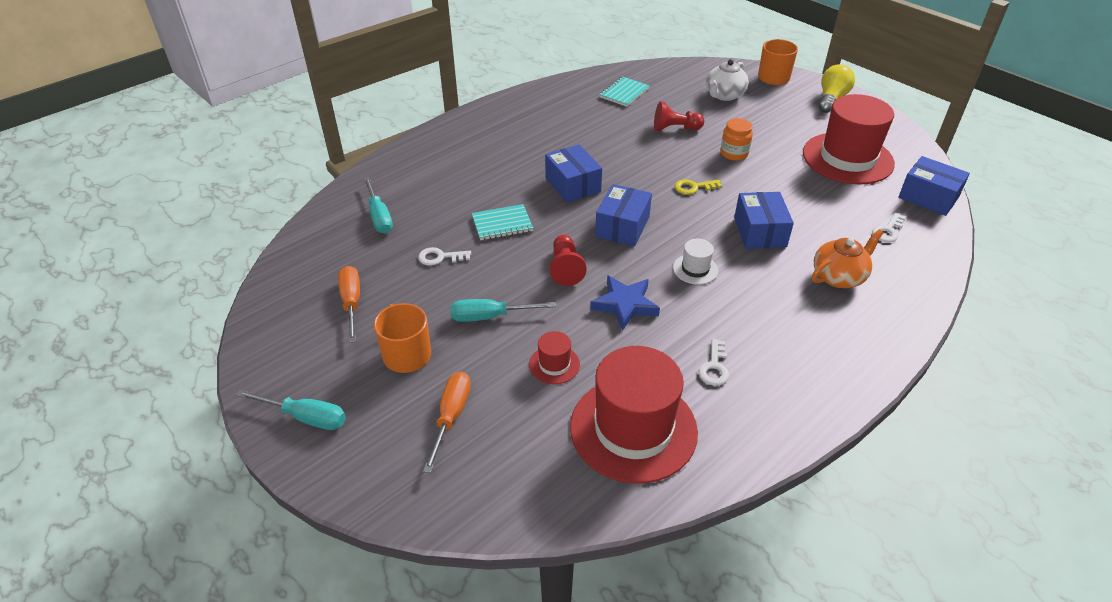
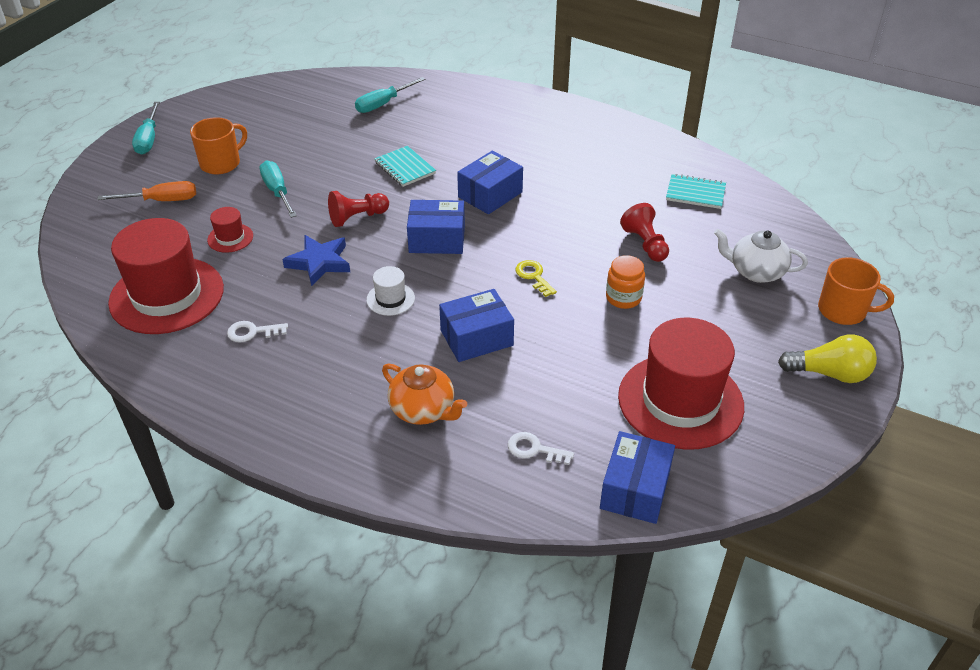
camera: 70 degrees right, 0 degrees up
(351, 302) = (271, 122): orange screwdriver -> none
(440, 257) = (343, 148): white key -> none

